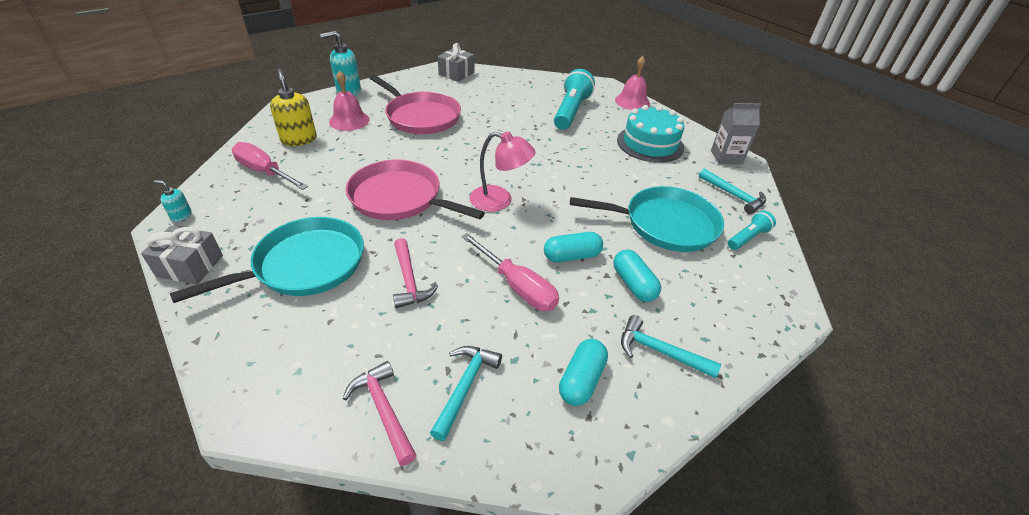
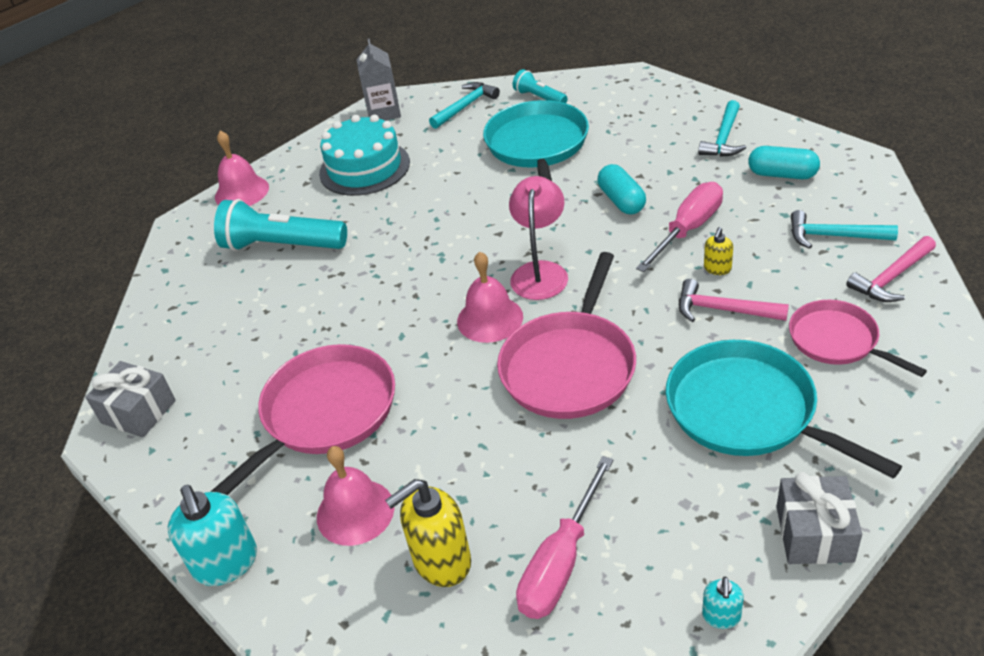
camera: 90 degrees left, 0 degrees up
(333, 337) = (837, 340): none -> pink pan
(409, 280) = (722, 310): pink hammer -> pink hammer turned 135 degrees counterclockwise
(458, 290) = (717, 268): none -> yellow soap dispenser
(463, 174) = (490, 319): none -> pink bell
(633, 284) = (645, 158): turquoise capsule -> none

